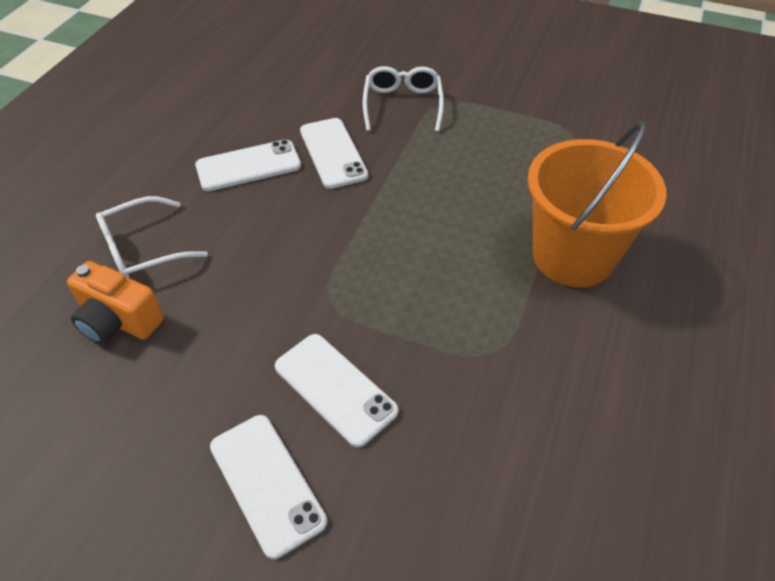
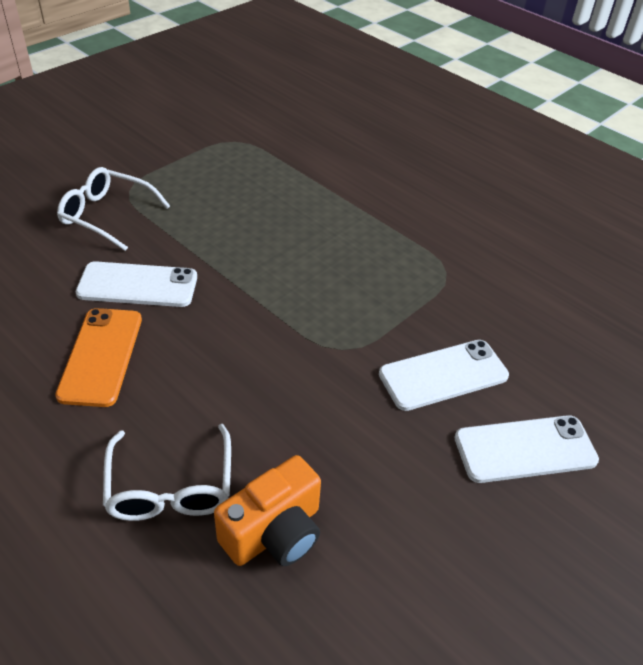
camera: 70 degrees left, 5 degrees down
(248, 166) = (101, 356): white phone -> orange phone
(573, 256) = (372, 195): orange bucket -> none

